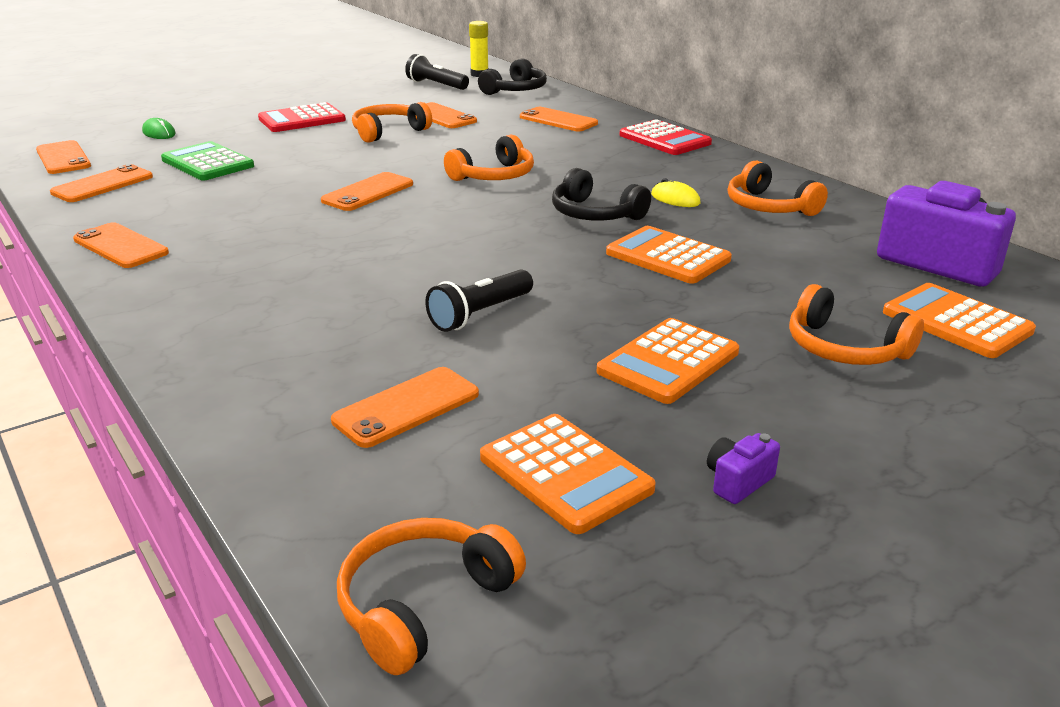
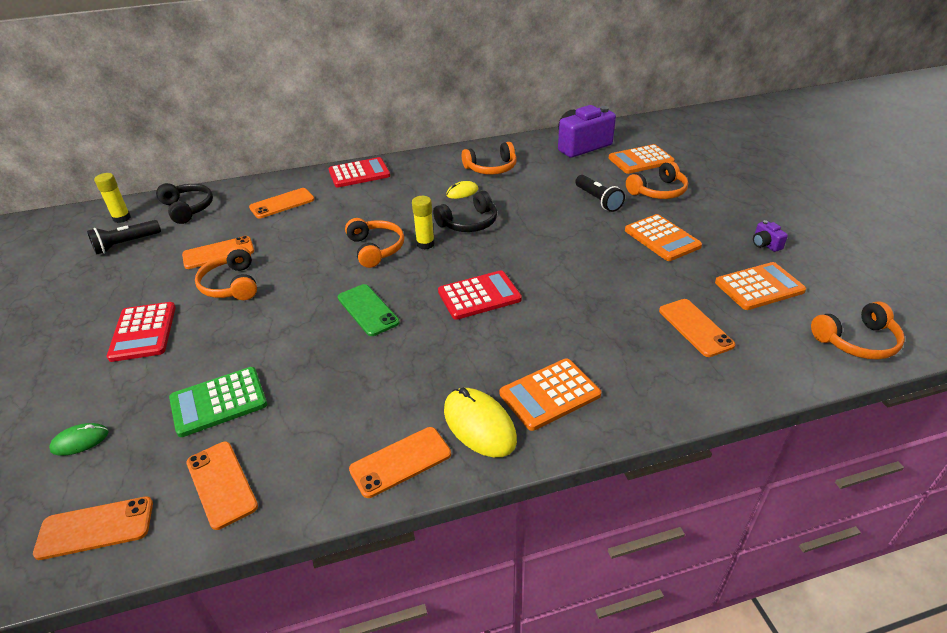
camera: 70 degrees left, 10 degrees up
(174, 275) = (479, 425): none -> yellow mouse
(368, 192) = (368, 310): orange phone -> green phone
(422, 243) = (479, 296): none -> red calculator
(423, 603) = (857, 341): orange headphones -> orange headphones turned 75 degrees counterclockwise
(480, 314) = (593, 287): black flashlight -> black flashlight (598, 200)
(523, 198) = (425, 244): none -> yellow glue stick
(668, 256) = (542, 212): orange calculator -> orange calculator (550, 394)

